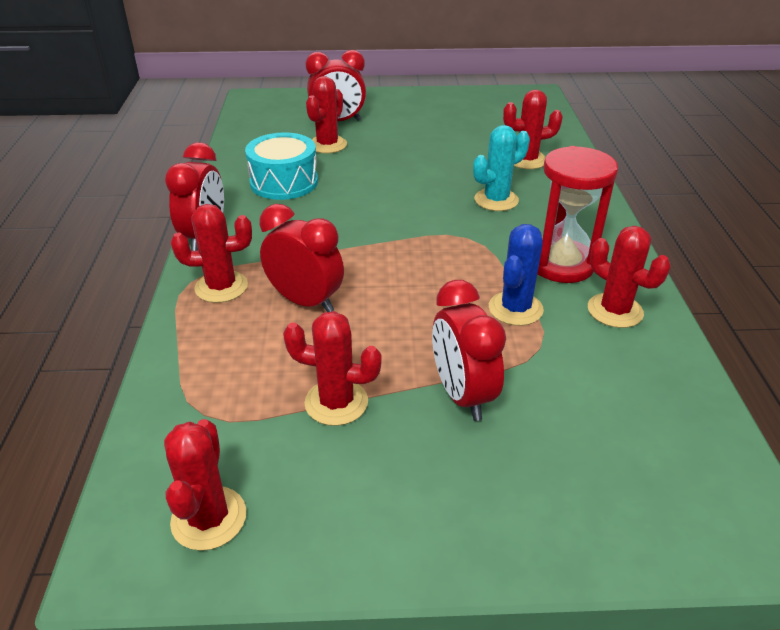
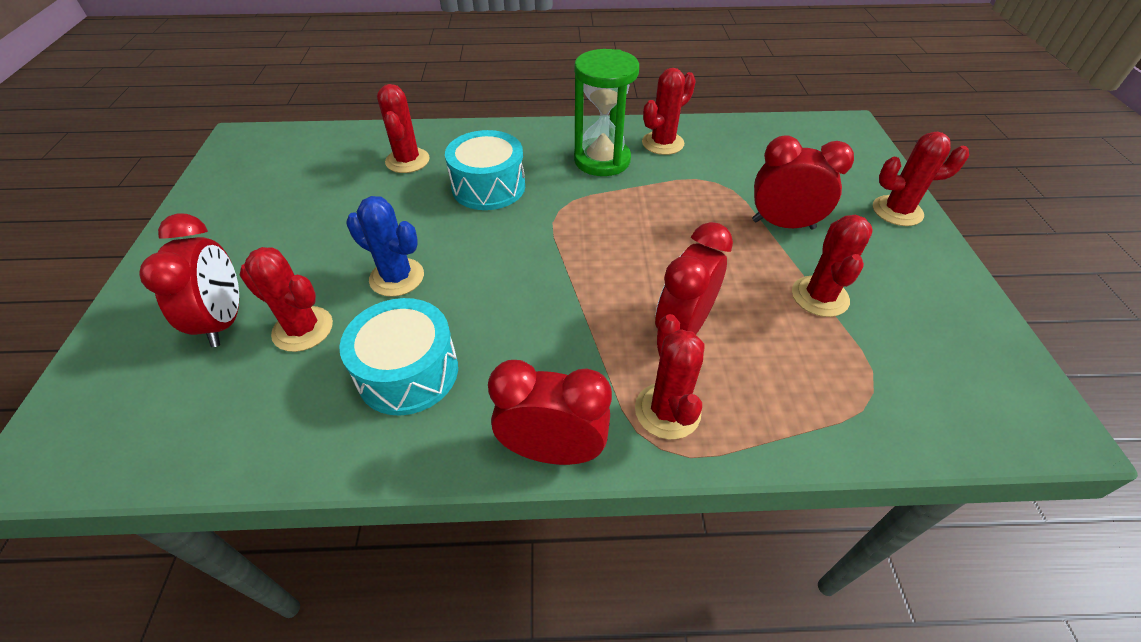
camera: 90 degrees left, 10 degrees up
(209, 518) = (979, 368): red cactus -> red cactus (897, 211)
(462, 395) = (783, 224): red clock -> red clock turned 150 degrees counterclockwise
(496, 200) = (488, 187): turquoise cactus -> turquoise drum
(515, 309) = (669, 190): blue cactus -> blue cactus (397, 277)
(561, 264) = (602, 160): red hourglass -> green hourglass

